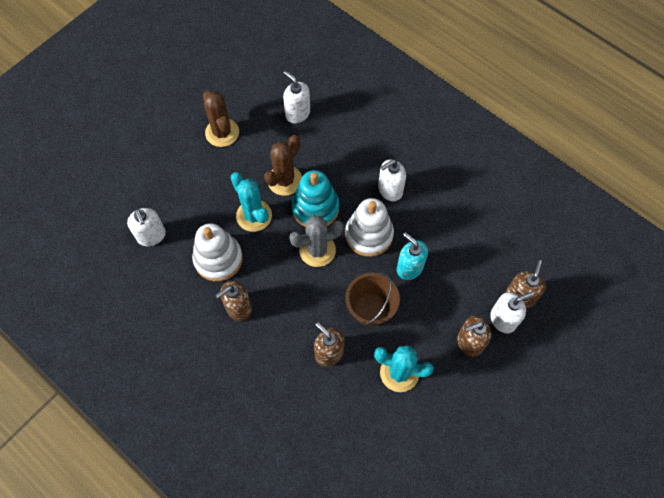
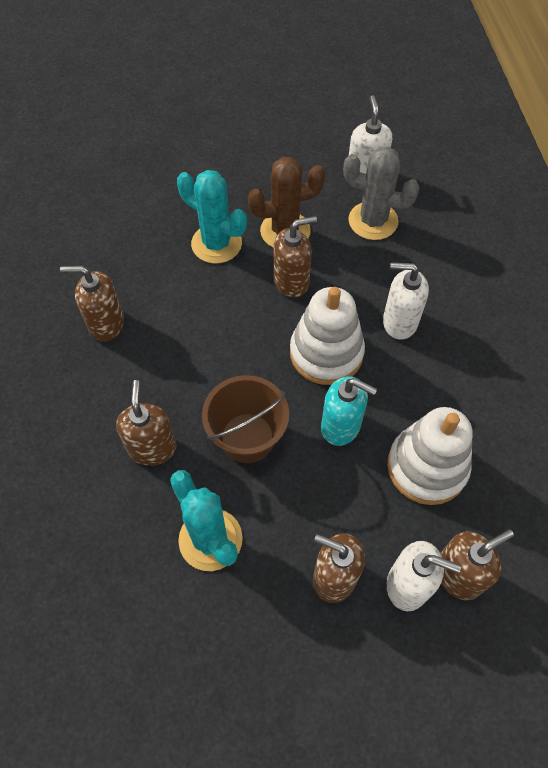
camera: 40 degrees right, 5 degrees down
(151, 236) = (96, 193): white soap dispenser -> none
(218, 259) = (136, 260): white stacking toy -> white stacking toy (427, 467)
(222, 132) = (265, 143): brown cactus -> none
(254, 216) = (216, 244): turquoise cactus -> turquoise cactus turned 60 degrees counterclockwise
(315, 208) = (291, 281): turquoise stacking toy -> brown soap dispenser
(317, 250) = (250, 327): grey cactus -> grey cactus (373, 221)
(409, 267) = (341, 426): turquoise soap dispenser -> turquoise soap dispenser turned 120 degrees clockwise

